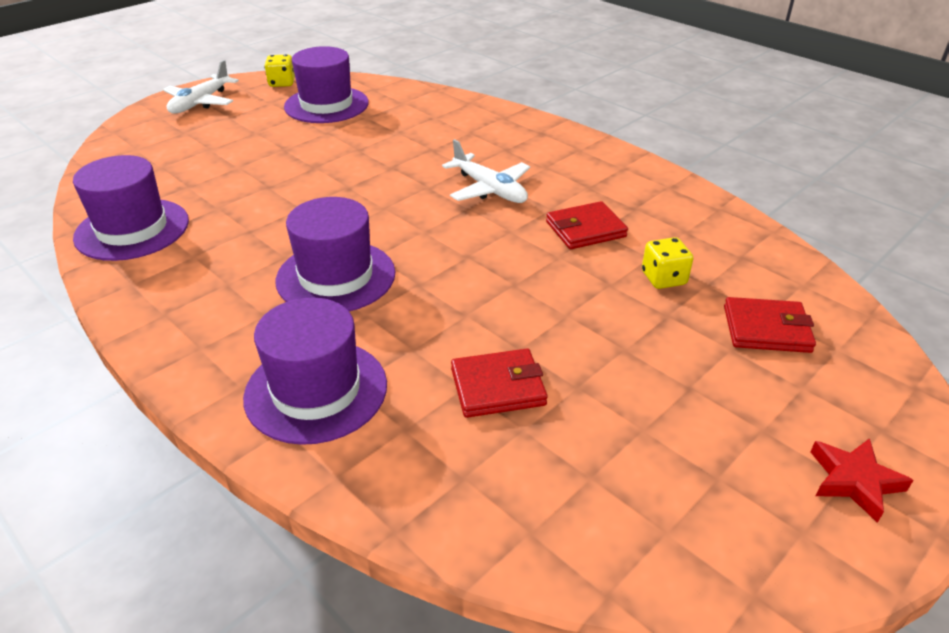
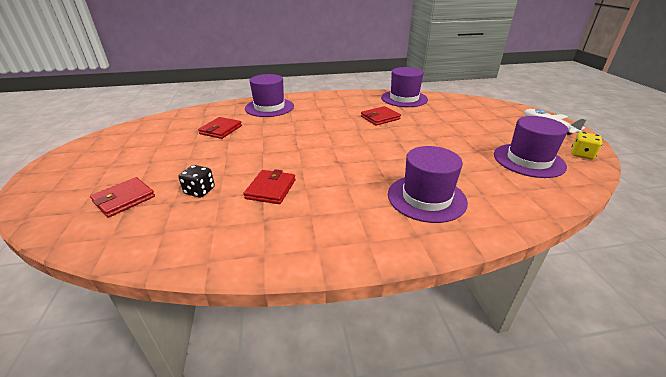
camera: 125 degrees right, 5 degrees down
(266, 225) = (380, 118): none -> red wallet
(336, 276) = (323, 121): purple hat -> purple hat (426, 198)
(489, 189) = (351, 177): white plane -> none
(663, 278) = (200, 191): yellow dice -> black dice
(854, 481) = (64, 169): red star -> none

